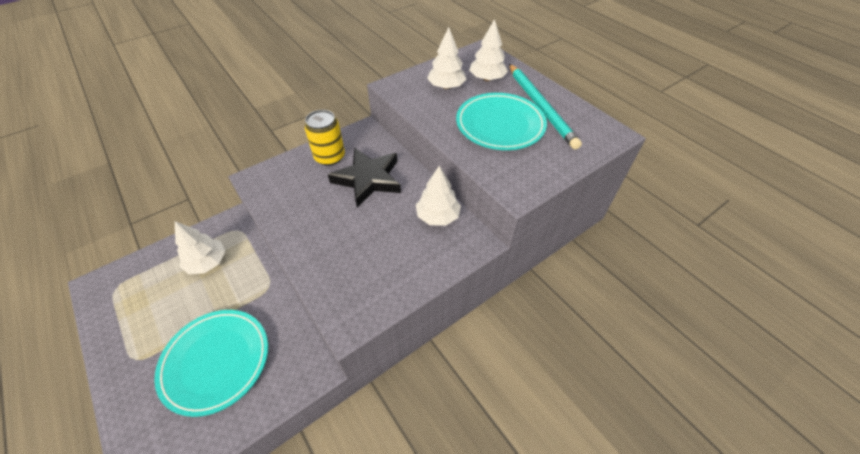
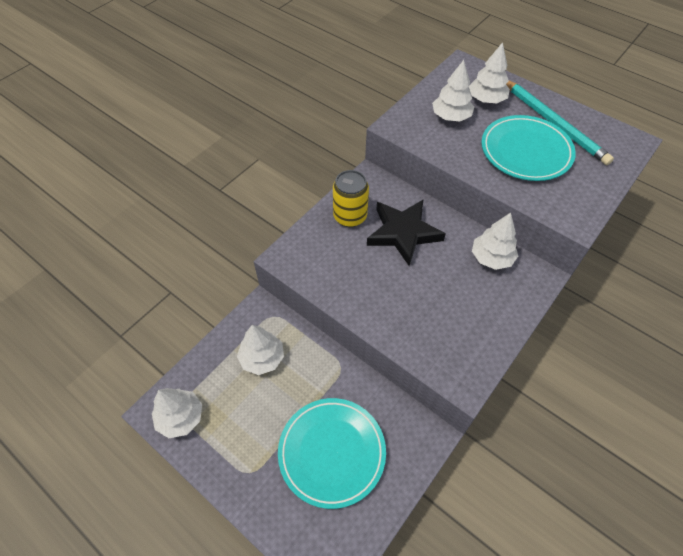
camera: 15 degrees left, 5 degrees up
(111, 295) = (181, 417): none -> white tree

